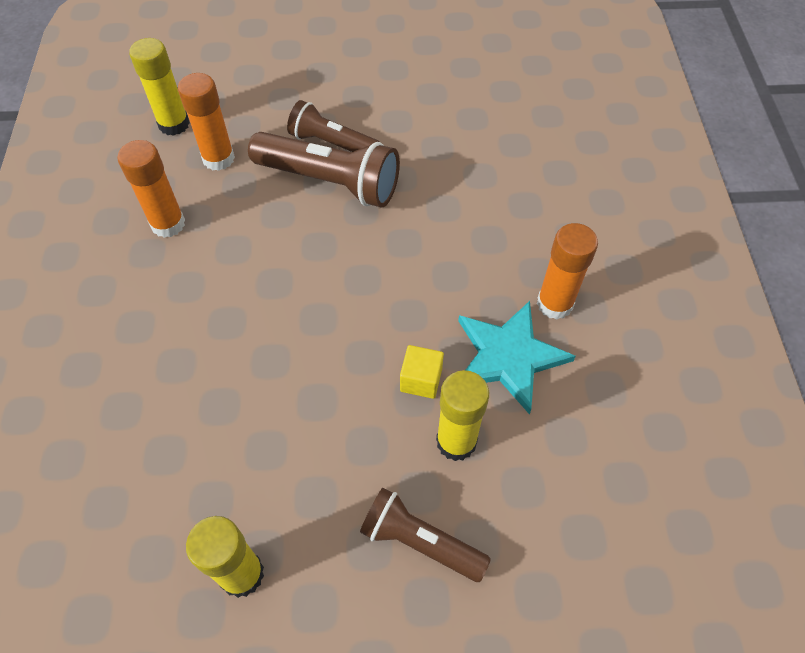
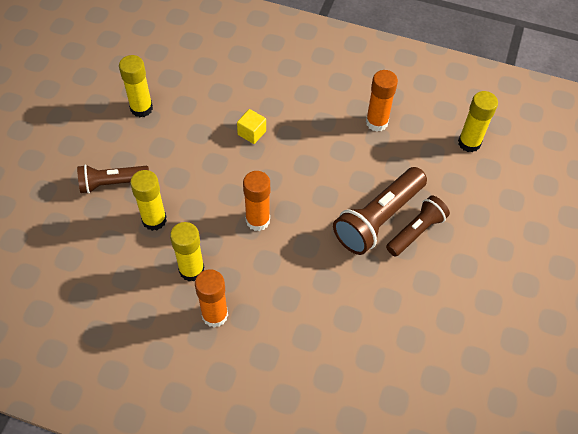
camera: 110 degrees right, 0 degrees up
(218, 158) = (425, 160): orange glue stick -> orange glue stick (257, 220)
(420, 541) = (112, 183): brown flashlight -> brown flashlight turned 150 degrees counterclockwise
(421, 380) = (201, 217): yellow cube -> yellow cube (252, 133)
(508, 356) = (191, 270): turquoise star -> yellow glue stick

